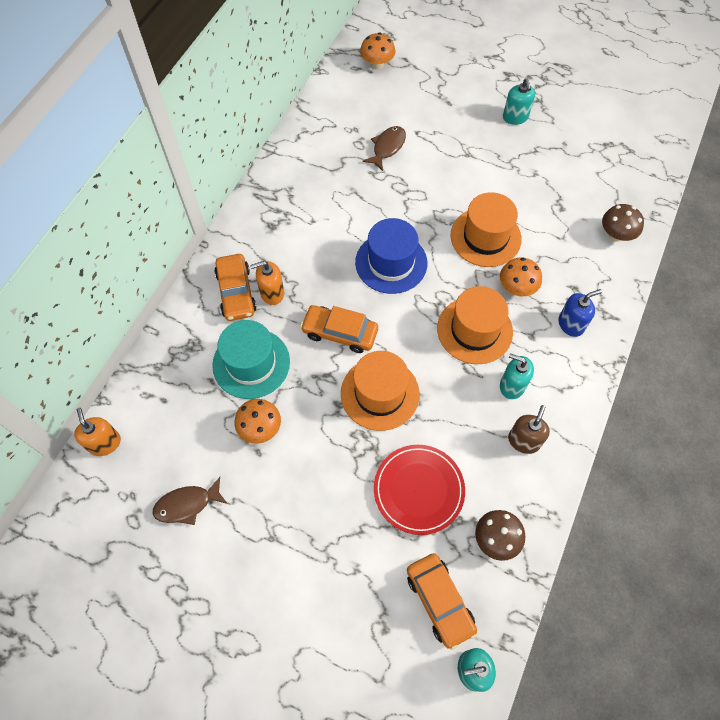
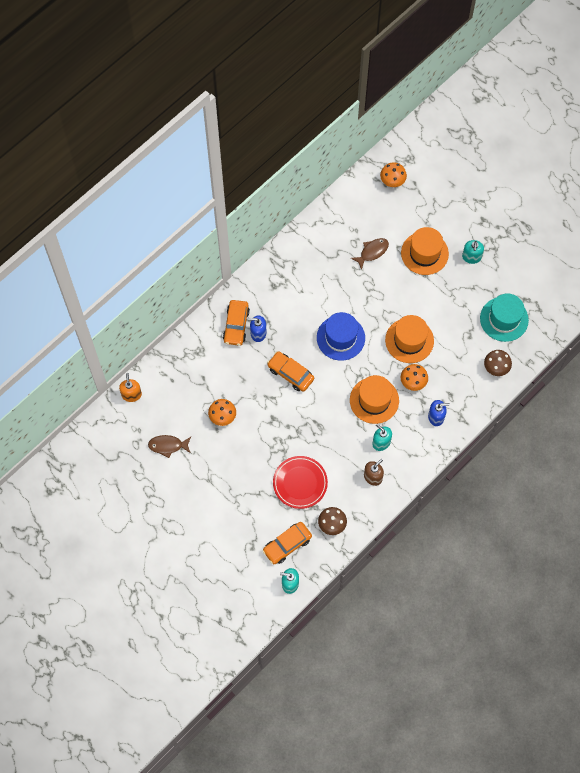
camera: 20 degrees right, 5 degrees up
(251, 363) = (230, 375): turquoise hat -> turquoise hat (504, 319)
(272, 293) = (258, 333): orange soap dispenser -> blue soap dispenser
(380, 393) = (300, 420): orange hat -> orange hat (424, 253)
(439, 601) = (287, 544): orange car -> orange car turned 60 degrees clockwise

